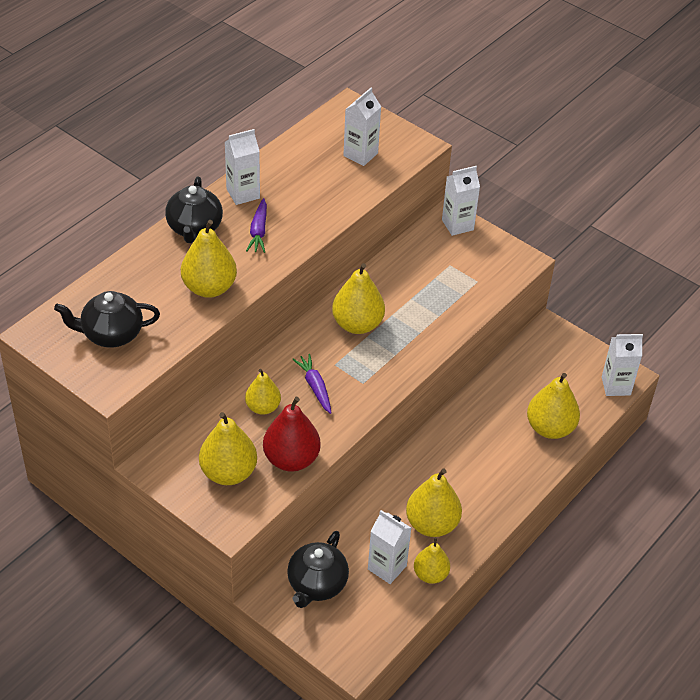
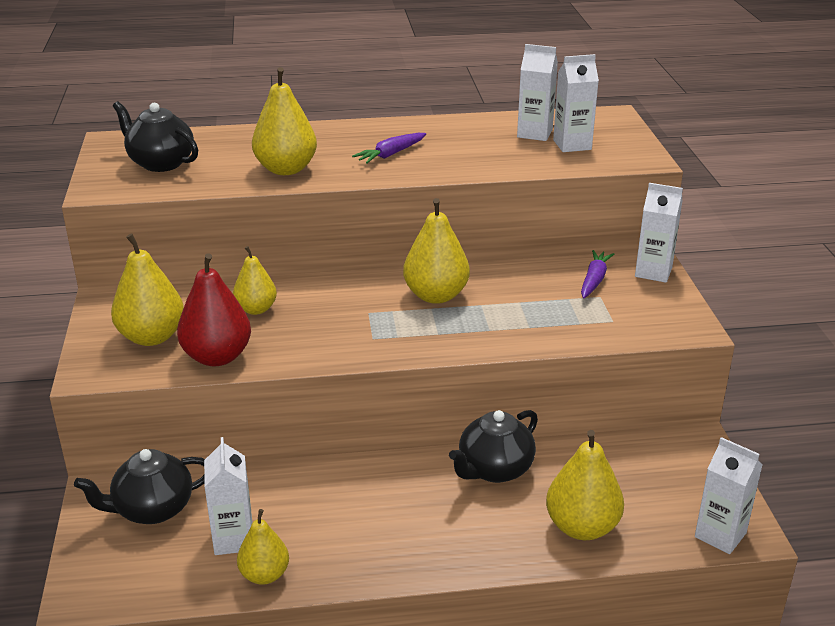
camera: 45 degrees right, 15 degrees down
(194, 228) = (340, 133): black teapot -> black teapot (494, 469)
(243, 193) = (418, 129): white carton -> white carton (534, 133)
(315, 387) = (324, 319): purple carrot -> purple carrot (594, 280)
(432, 524) = (330, 532): yellow pear -> none

